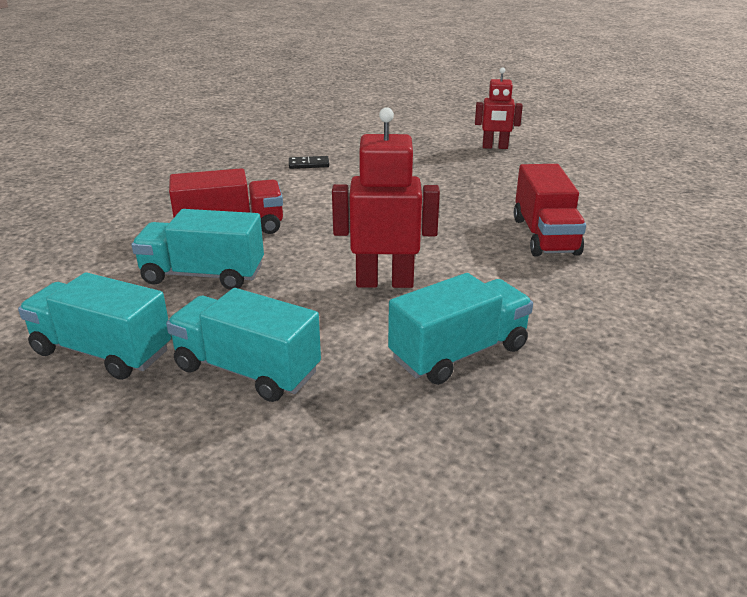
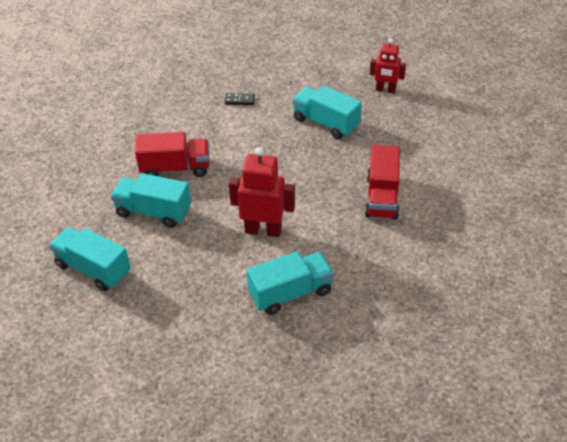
camera: 10 degrees right, 15 degrees up
(247, 370) = (170, 292): turquoise truck -> turquoise truck (326, 123)

